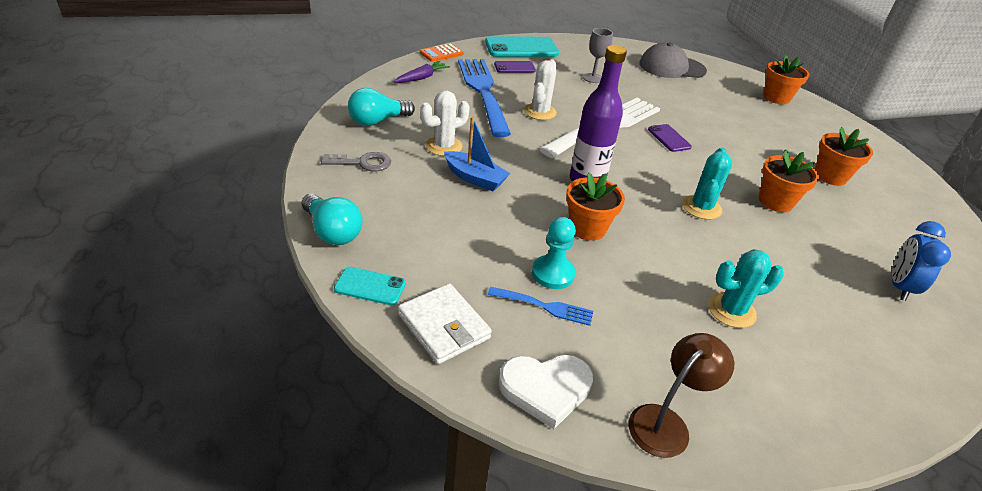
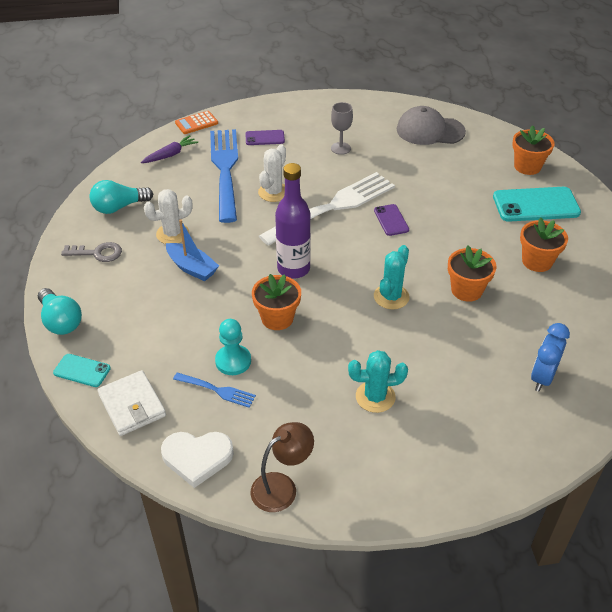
camera: 10 degrees right, 5 degrees up
(521, 48) = (279, 112): turquoise phone -> turquoise phone (536, 205)

